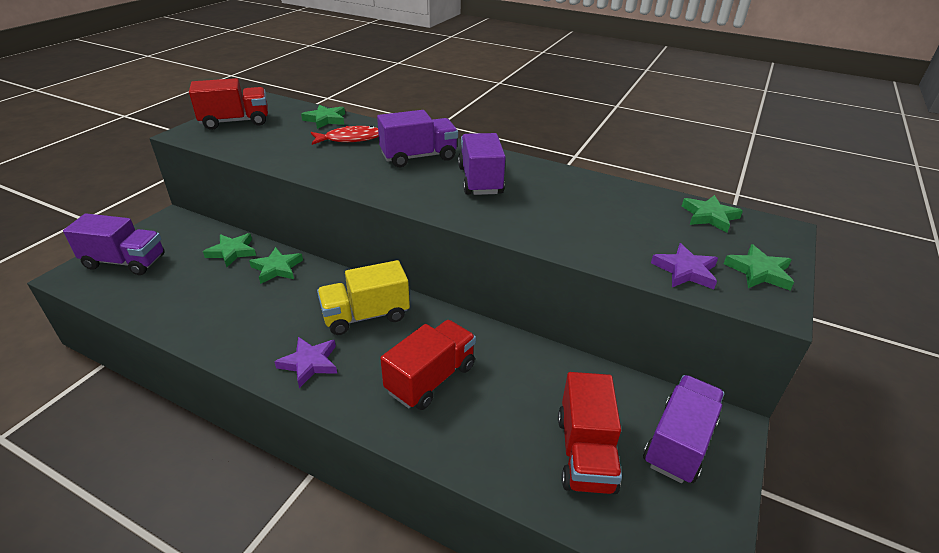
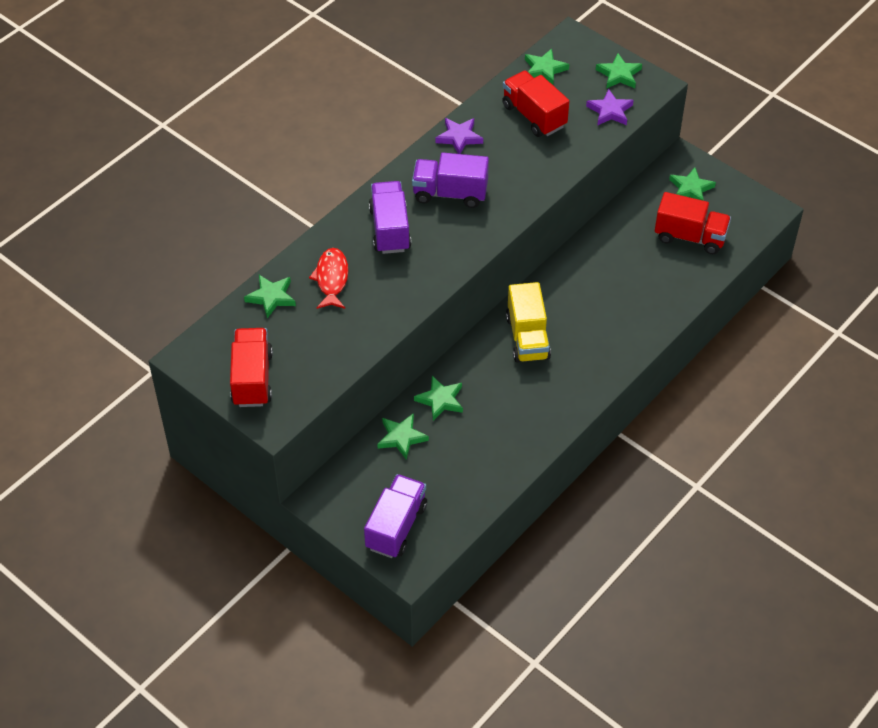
camera: 75 degrees left, 15 degrees up
(309, 363) = (577, 377): purple star -> purple star (459, 137)
(431, 378) = (609, 305): red truck -> red truck (534, 116)
(678, 443) = (691, 189): purple truck -> green star

